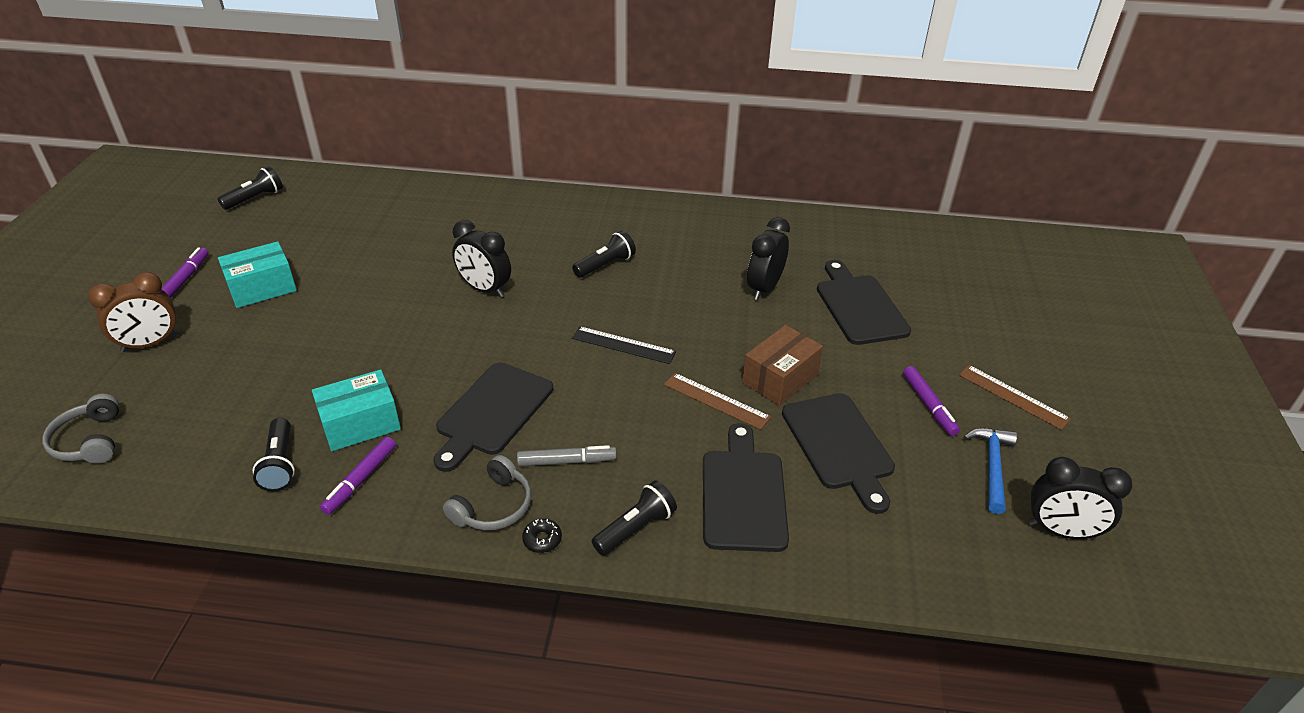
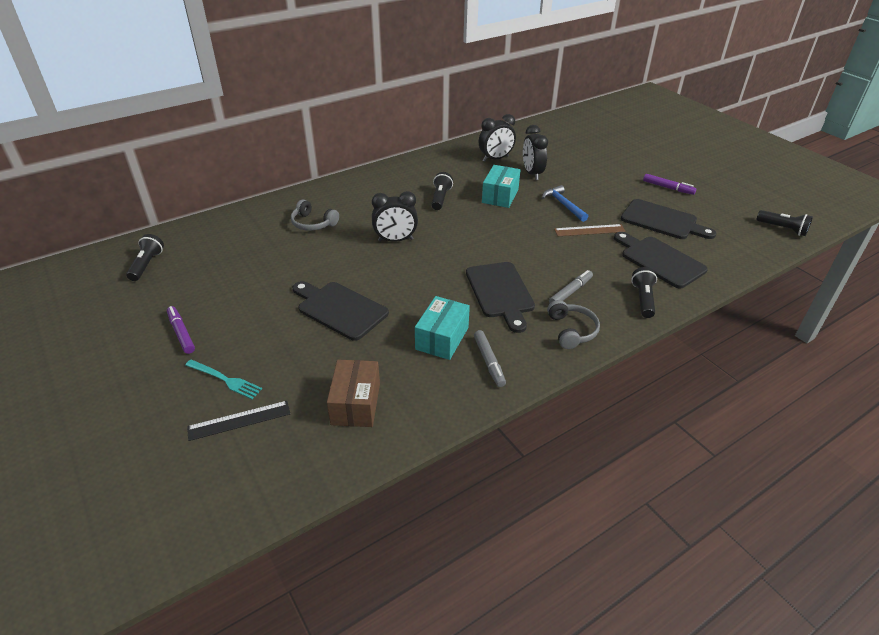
camera: 40 degrees left, 0 degrees up
(90, 441) = (285, 452): grey headphones -> grey headphones (313, 223)
(150, 344) = (225, 380): brown clock -> turquoise fork
(262, 288) = (251, 309): turquoise box -> turquoise box (500, 196)
(280, 464) = (432, 383): black flashlight -> black flashlight (782, 229)
(360, 480) = (489, 362): purple marker -> grey marker
(542, 539) = (615, 329): black donut -> none
(623, 345) = (511, 229): black ruler -> black ruler (239, 420)
(780, 378) = (599, 207): brown box -> brown box (356, 404)
(859, 306) = (582, 162): black cutting board -> black cutting board (340, 309)
(992, 466) = (721, 198): blue hammer -> blue hammer (563, 205)
(1013, 396) = (689, 169): brown ruler -> none
(1061, 531) = (774, 208): black clock -> black clock (495, 159)

